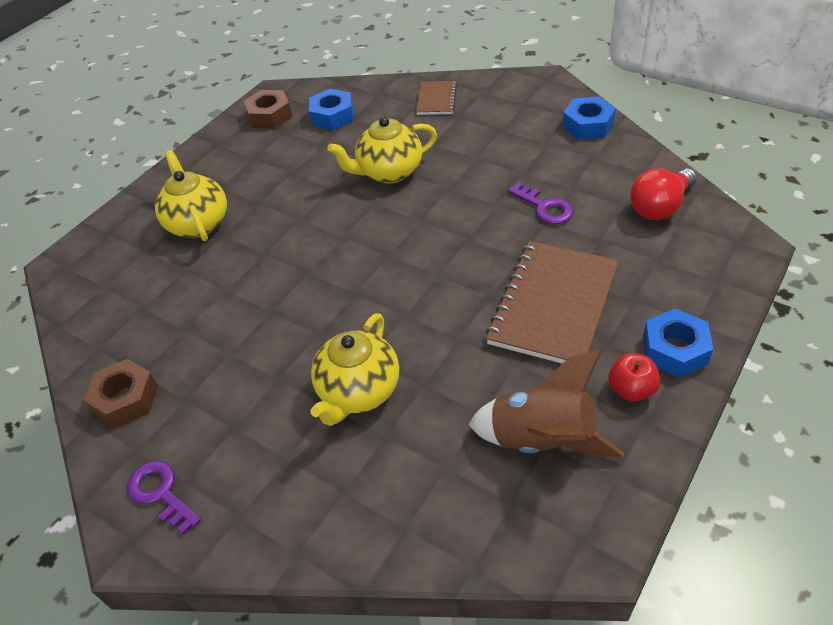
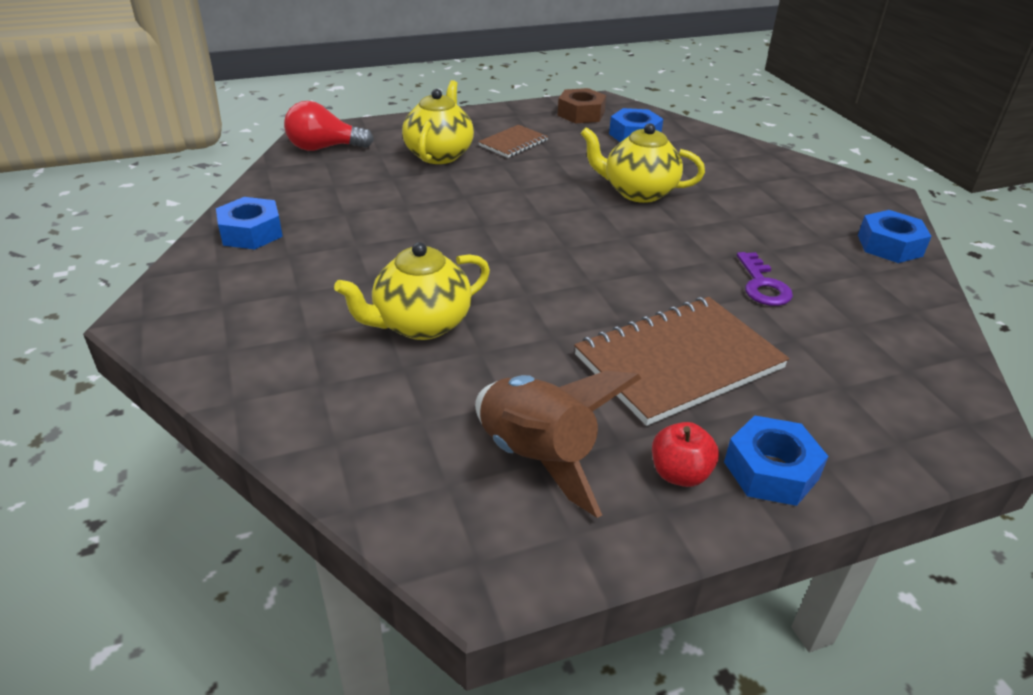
camera: 30 degrees right, 10 degrees down
(126, 399) = (251, 232): brown nut -> blue nut
(160, 493) = (197, 301): purple key -> none
(436, 99) = (747, 162): brown notebook -> brown notebook (513, 143)
(660, 207) = (898, 346): red light bulb -> red light bulb (324, 148)

